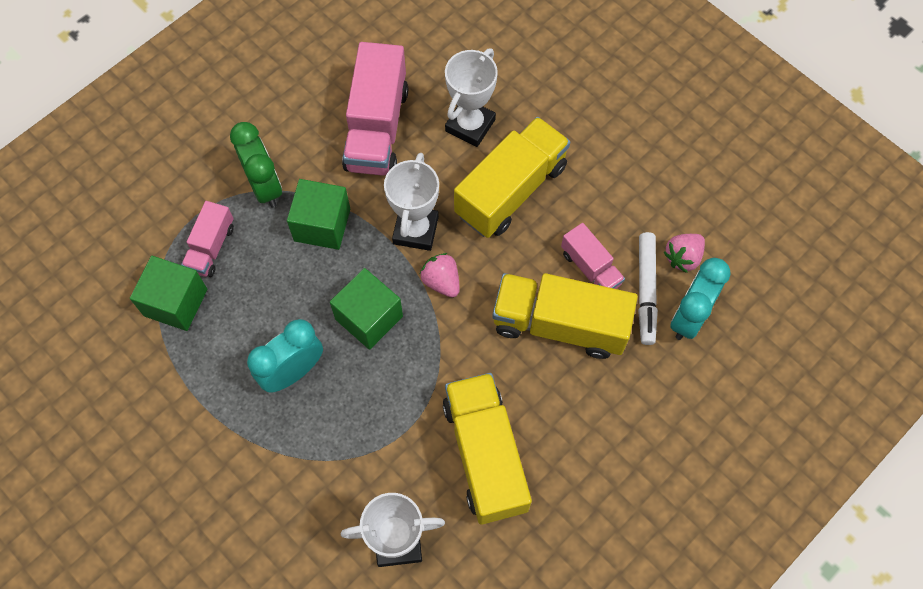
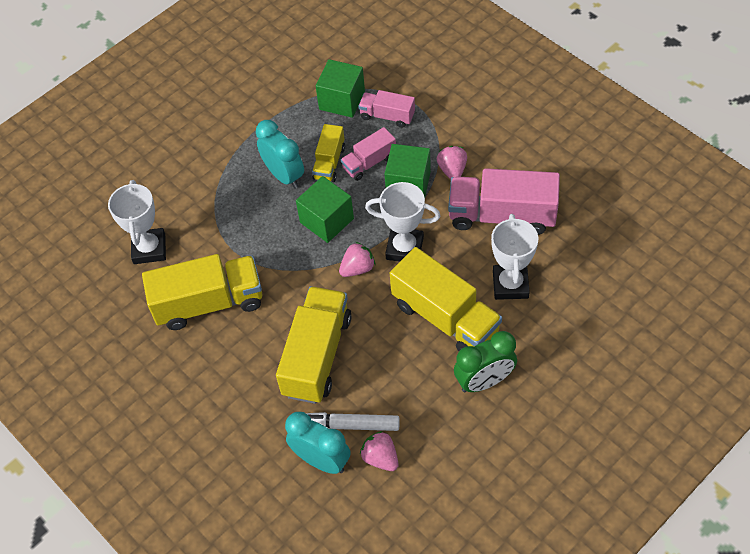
camera: 95 degrees right, 10 degrees down
(265, 186) = (442, 144): green clock -> green clock (484, 381)
(278, 316) = (329, 162): none -> yellow truck
(306, 176) = (452, 170): none -> pink strawberry
(470, 125) = (510, 284): white trophy -> white trophy turned 60 degrees clockwise
(590, 268) = (369, 380): pink truck -> pink truck (369, 163)

